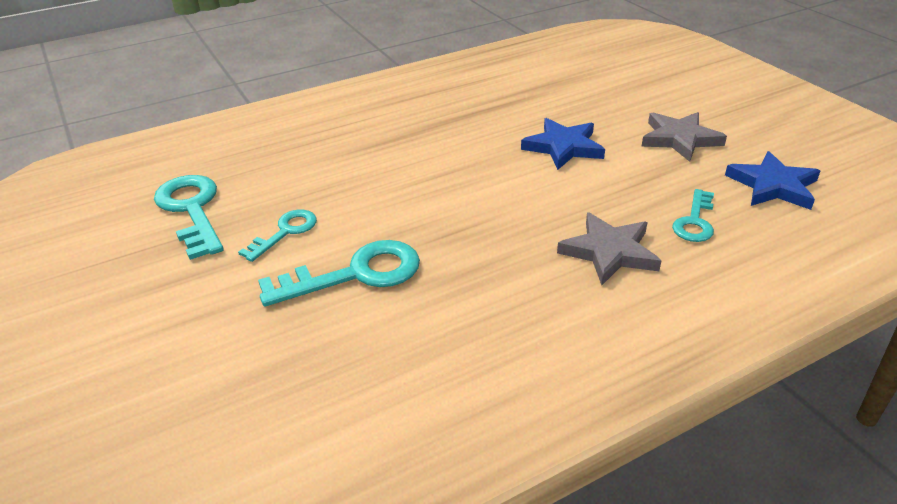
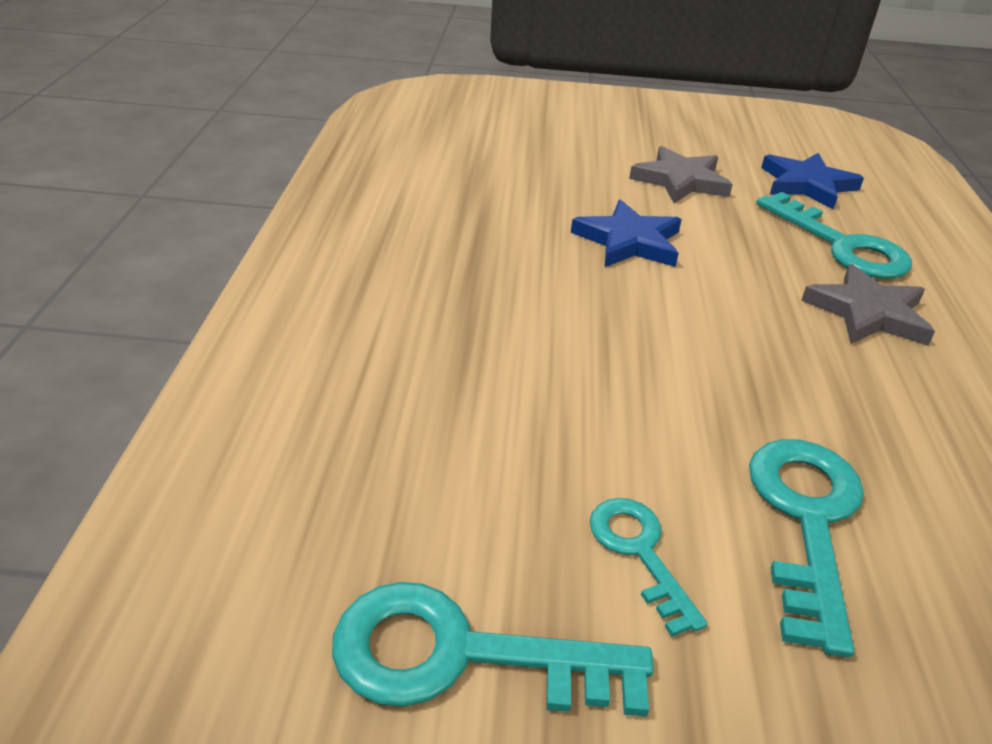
camera: 60 degrees left, 0 degrees up
(695, 221) = (841, 245): turquoise key -> turquoise key, size x1.67

